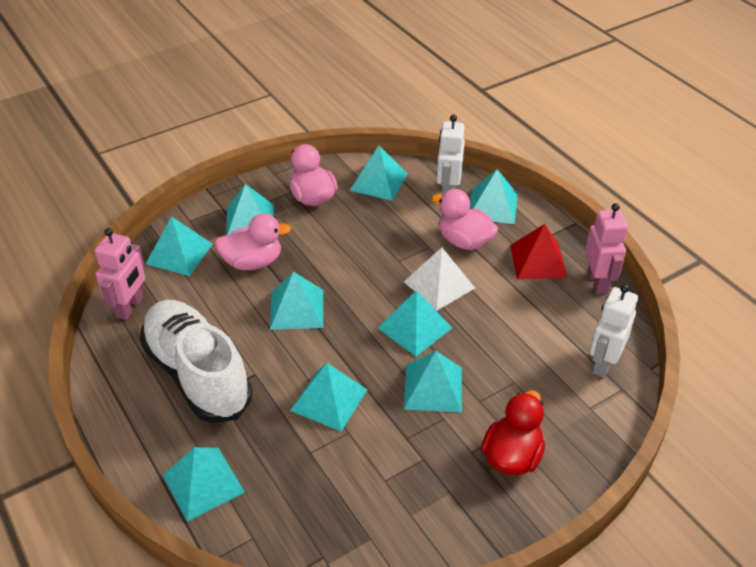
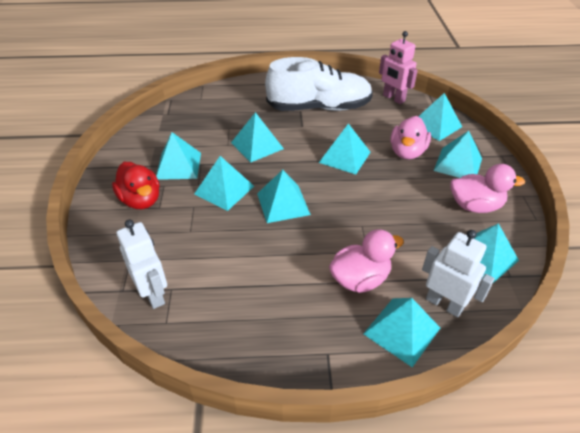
camera: 120 degrees right, 0 degrees up
(203, 483) = (245, 93): turquoise pyramid -> turquoise pyramid (178, 165)
(439, 284) = (317, 236): white pyramid -> none
(538, 261) = (297, 321): red pyramid -> none
(597, 282) = (236, 354): pink robot -> none

